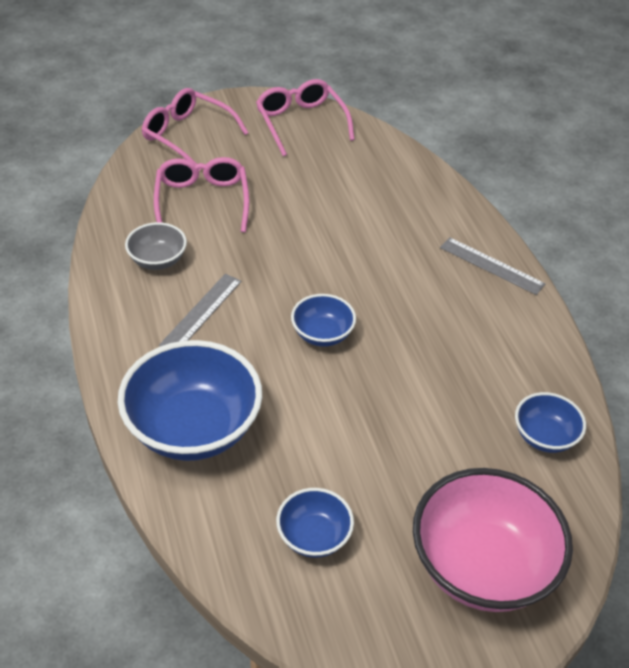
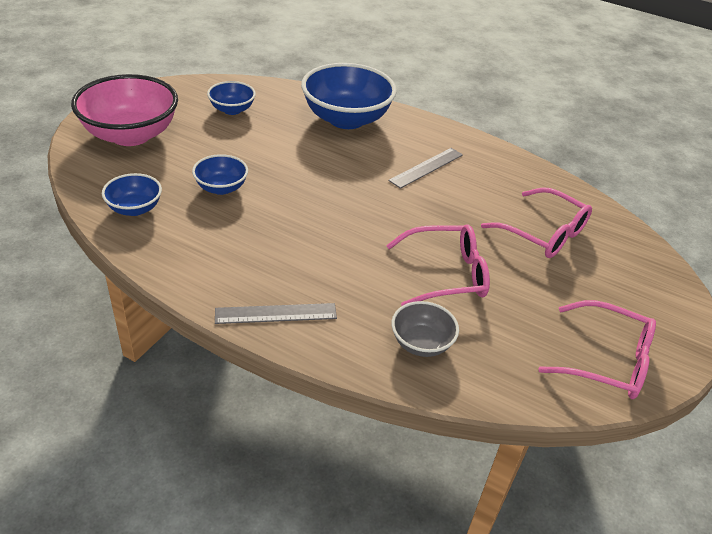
camera: 135 degrees right, 5 degrees down
(158, 260) = (498, 180): grey bowl -> grey bowl (421, 343)
(187, 135) = (650, 280): pink glasses -> pink glasses (446, 274)
(201, 312) = (426, 167): grey ruler -> grey ruler turned 60 degrees clockwise
(322, 334) = (341, 193): blue bowl -> blue bowl (221, 188)

